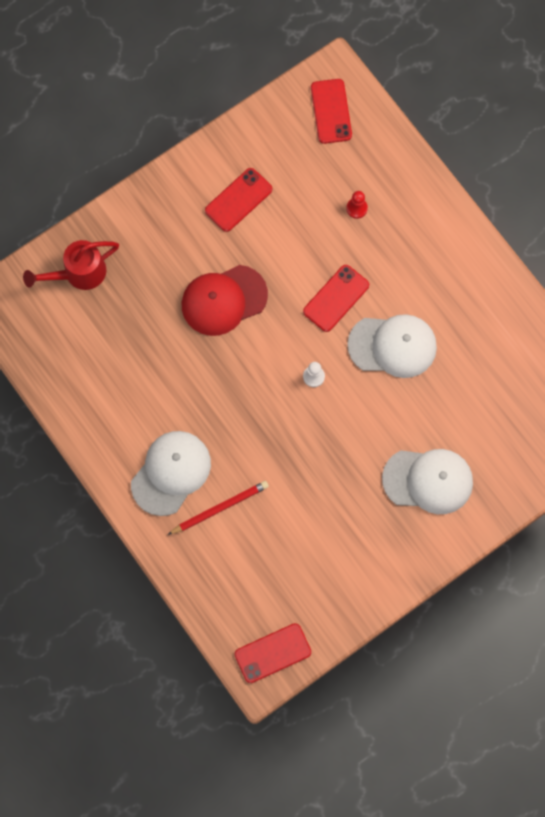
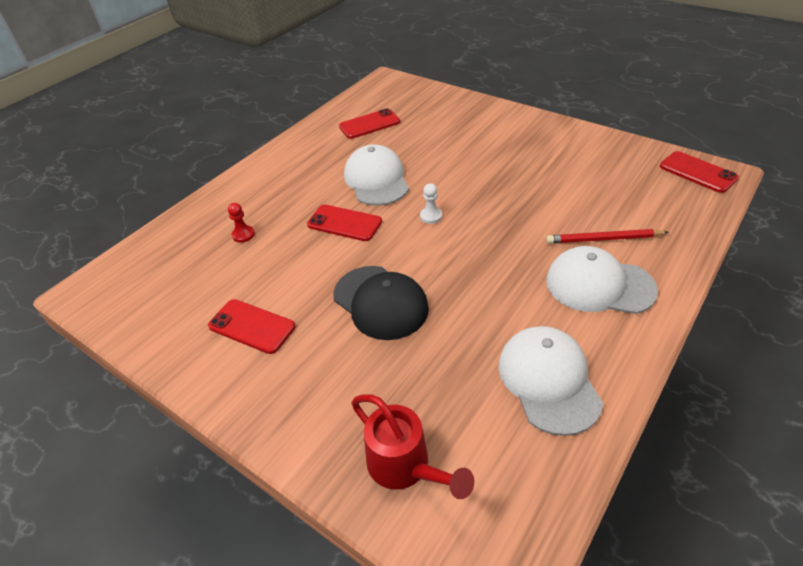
camera: 105 degrees left, 30 degrees down
(219, 508) = (604, 239): red pencil -> red pencil turned 45 degrees counterclockwise
(223, 300) = (380, 302): red cap -> black cap
(331, 111) = (130, 282): red phone -> red phone (369, 124)
(428, 480) = (483, 136): white cap -> white cap (548, 380)

